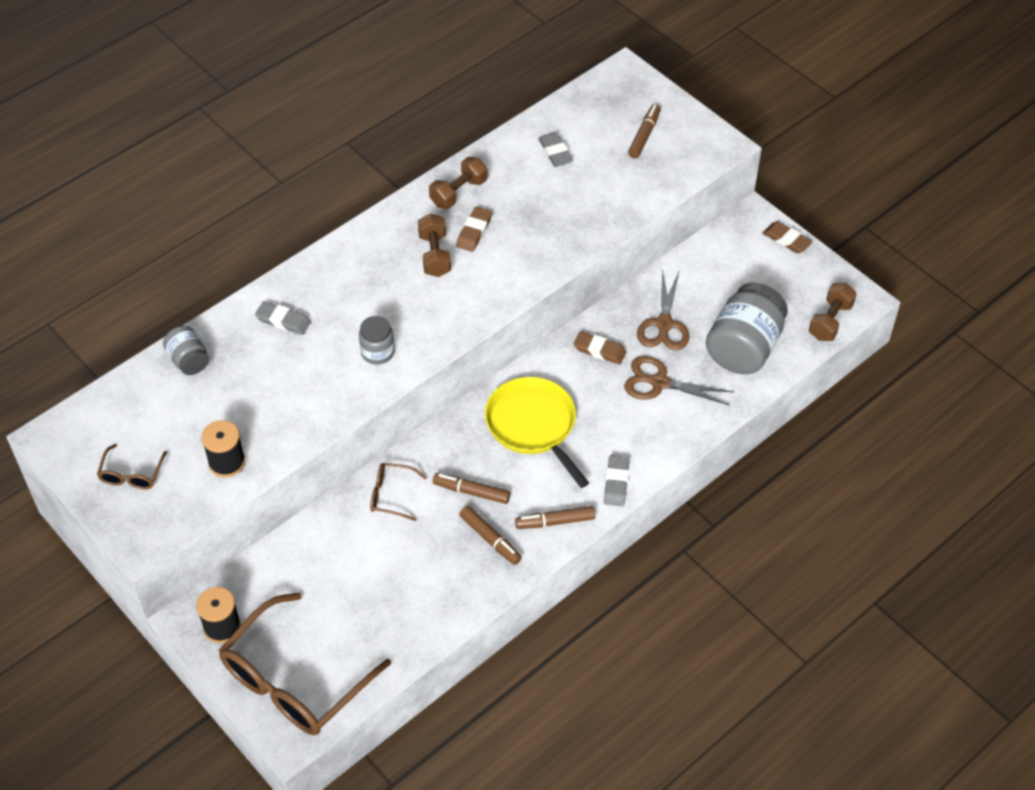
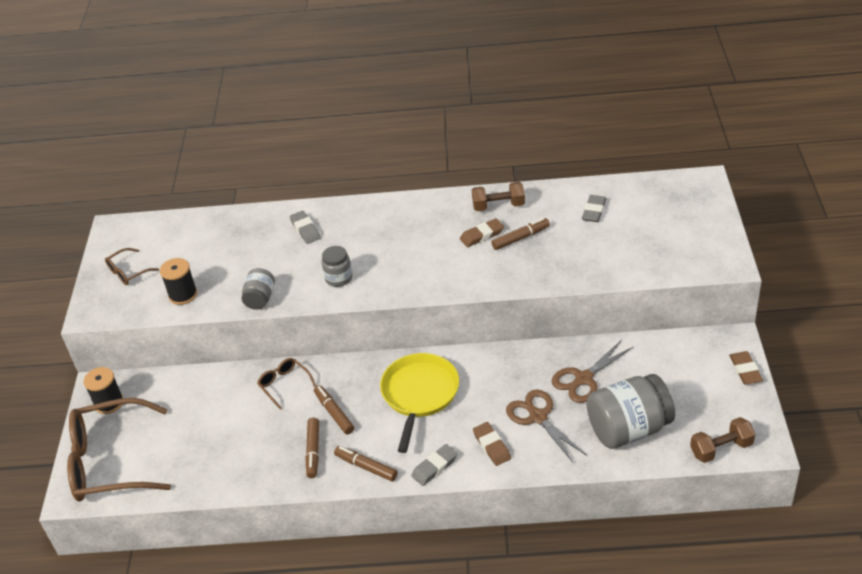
camera: 45 degrees right, 10 degrees down
(189, 360) = (228, 224): grey jar -> grey jar (260, 298)
(435, 255) = (440, 237): brown dumbbell -> none
(599, 350) = (517, 370): brown eraser -> brown eraser (491, 446)
(644, 135) = (673, 230): brown marker -> brown marker (521, 238)

